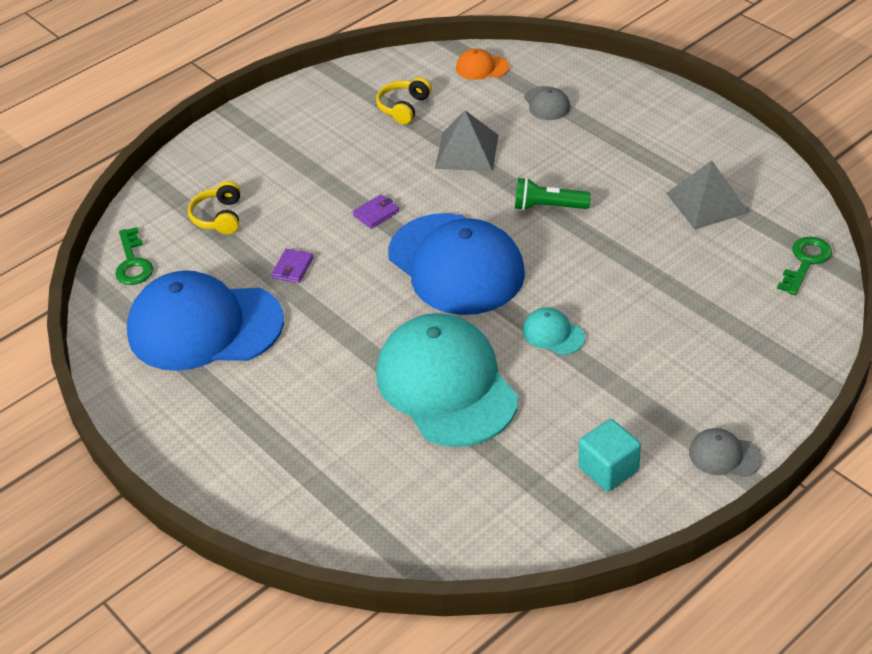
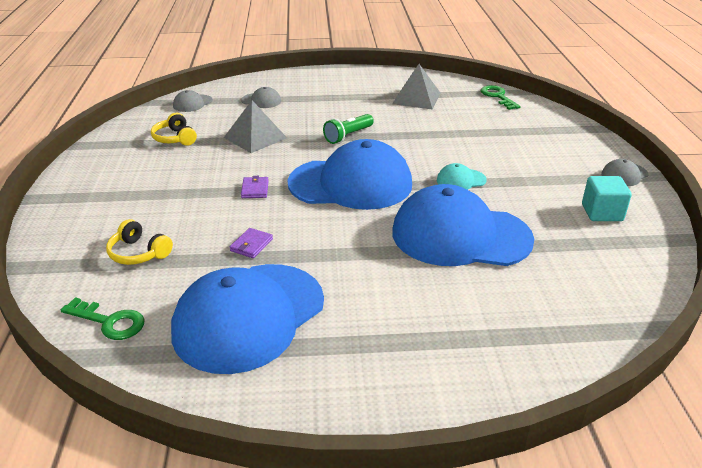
camera: 55 degrees left, 10 degrees down
(292, 268) = (251, 245): purple wallet -> purple wallet turned 60 degrees clockwise
(446, 385) = (460, 235): turquoise cap -> blue cap
(482, 68) = (192, 103): orange cap -> grey cap

